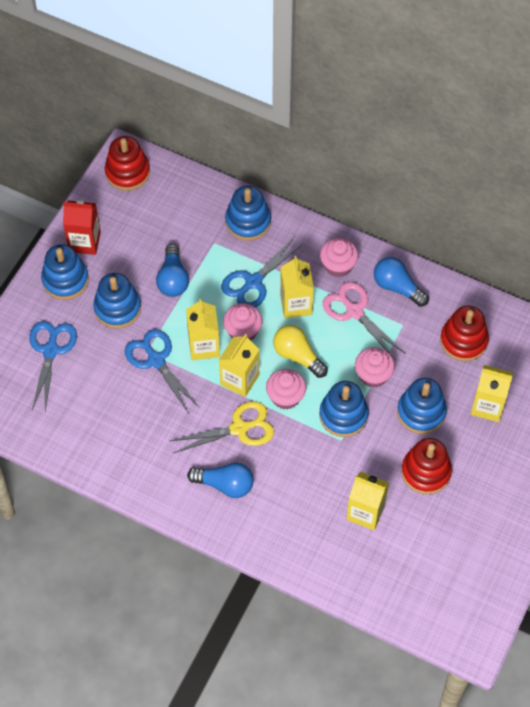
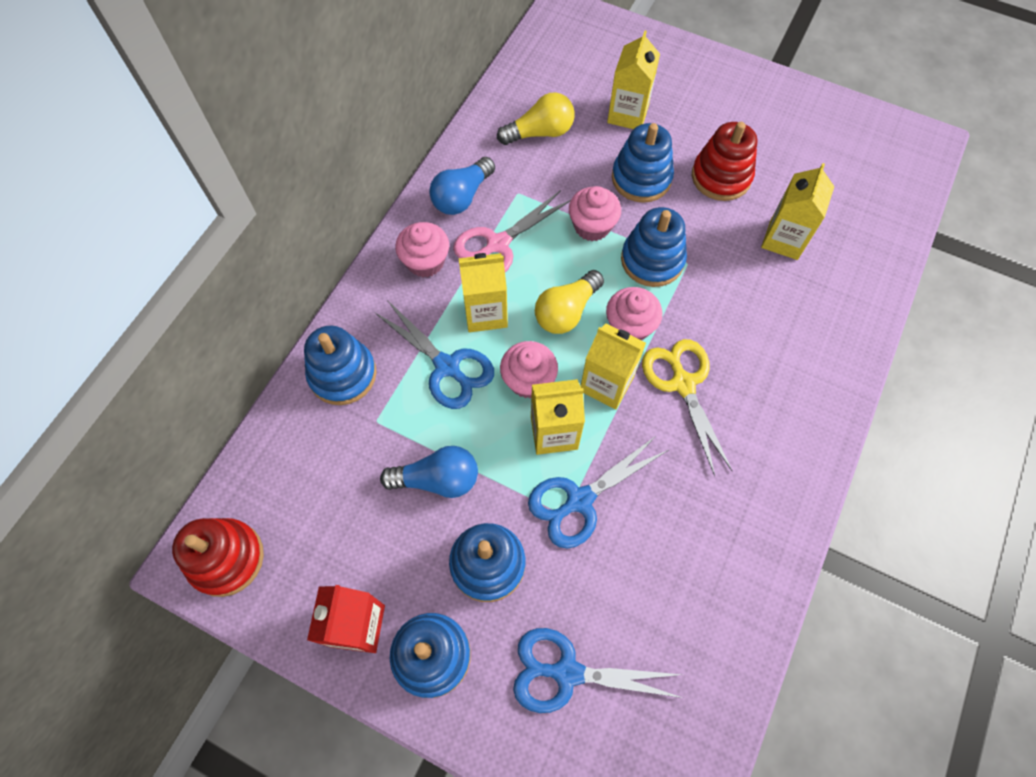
camera: 90 degrees left, 5 degrees up
(225, 485) = (770, 401): blue light bulb -> none
(463, 341) = (540, 132): red stacking toy -> yellow light bulb

